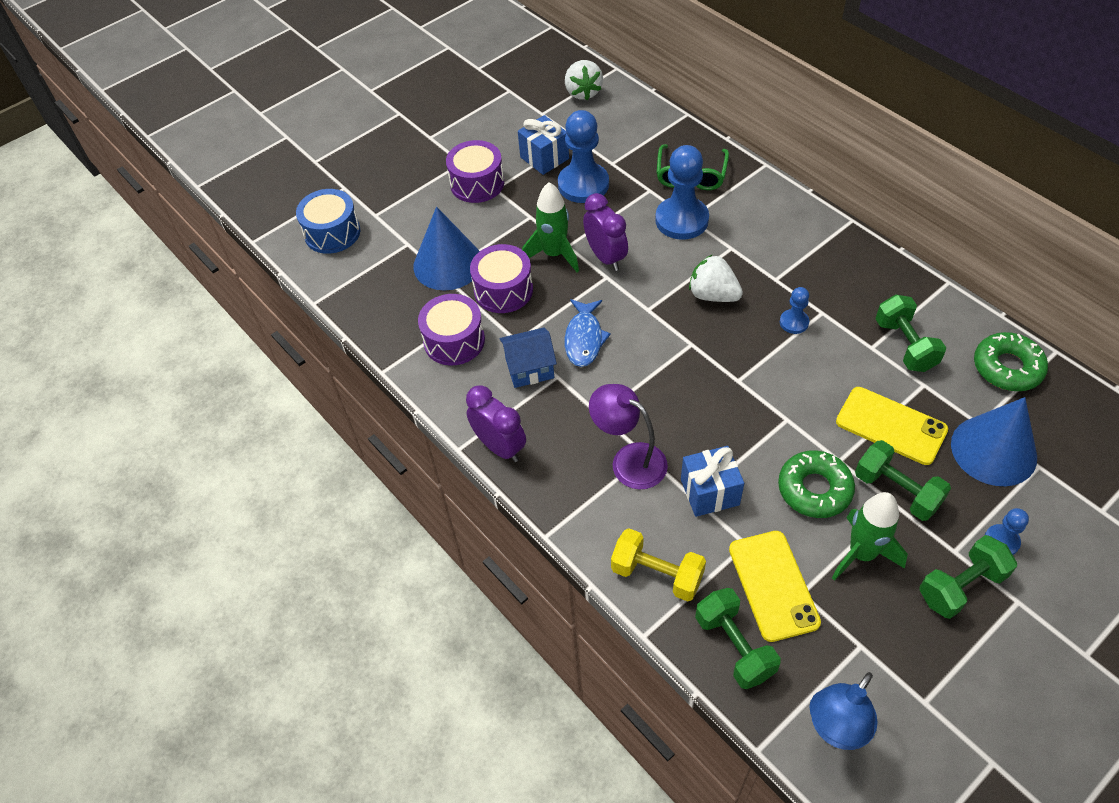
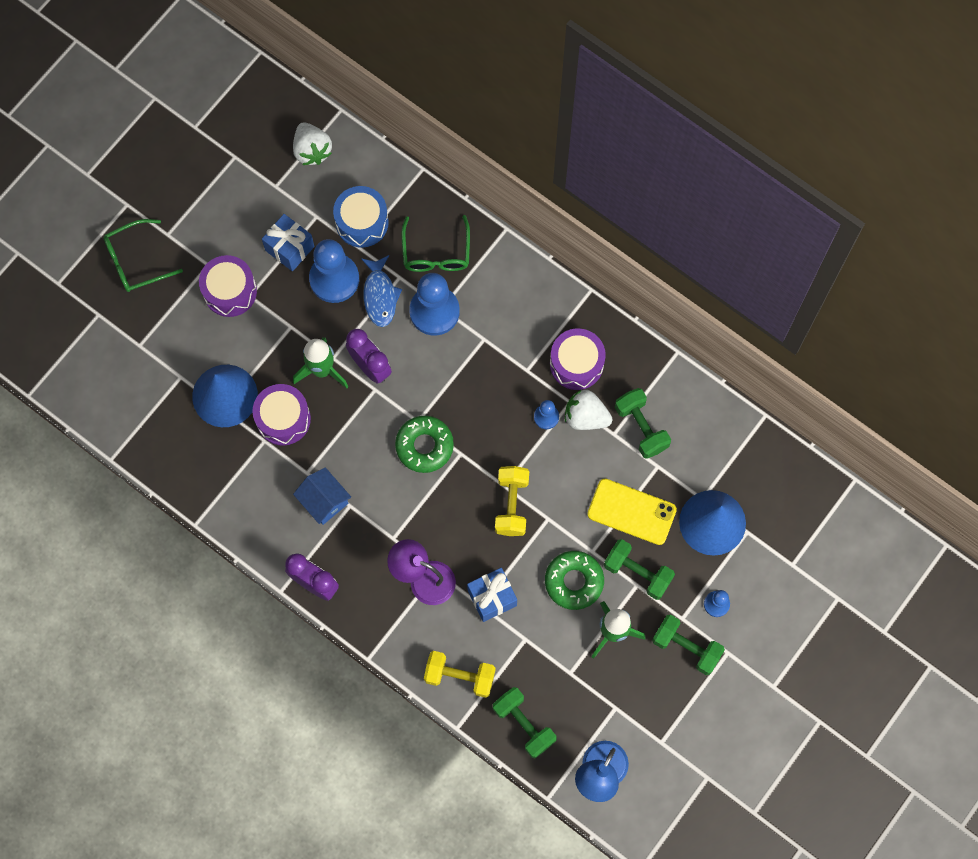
camera: 15 degrees left, 20 degrees up
(332, 233) = (103, 374): blue drum -> blue drum (362, 222)
(394, 152) = (136, 261): none -> green glasses
(454, 341) = (251, 482): purple drum -> purple drum (576, 364)
(529, 368) = (324, 501): blue house -> blue house turned 75 degrees clockwise
(584, 339) = (366, 462): blue fish -> blue fish (380, 296)
(713, 295) = (473, 396): white strawberry -> white strawberry (585, 417)
(745, 400) = (511, 505): none -> yellow dumbbell
(773, 585) = (548, 670): yellow phone -> none
(961, 586) = (686, 647): green dumbbell -> green dumbbell turned 75 degrees clockwise
(1007, 368) = (725, 438): green donut -> green donut (424, 446)

